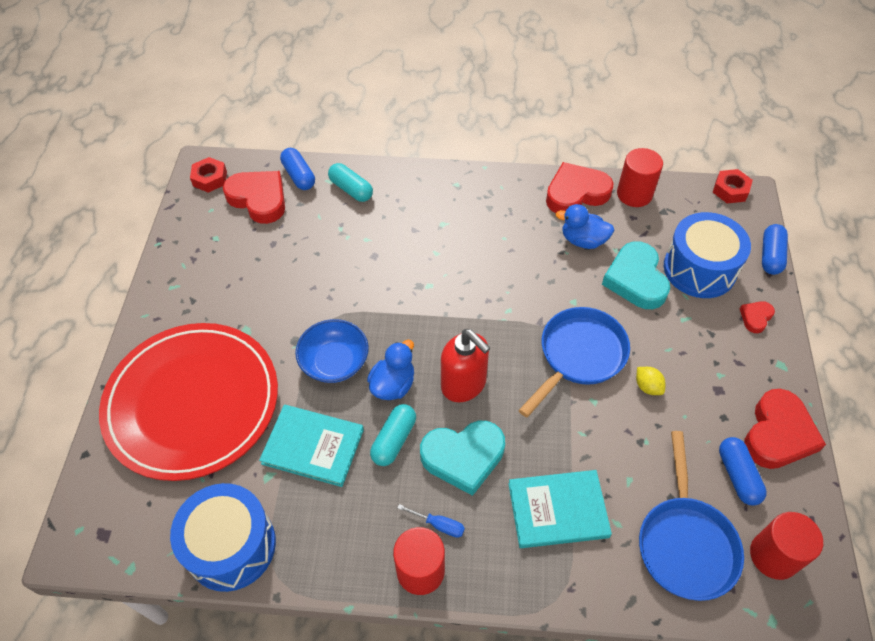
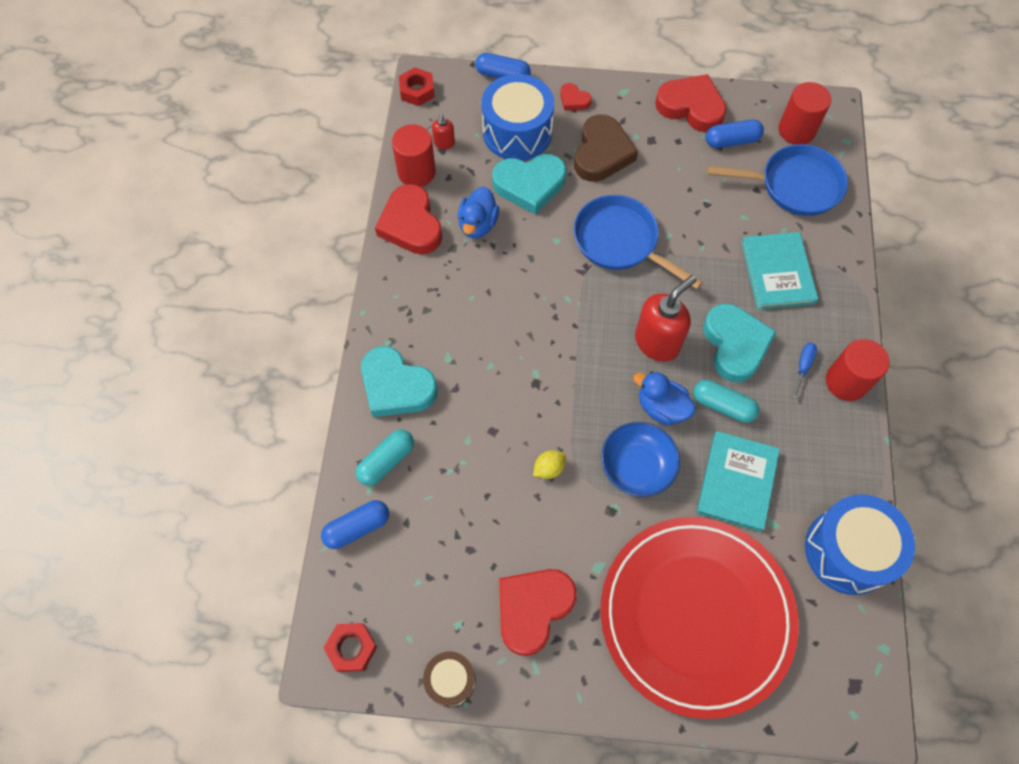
camera: 90 degrees left, 10 degrees up
(175, 235) = (450, 680): none -> brown drum
(259, 199) = (394, 576): red heart -> red heart (533, 609)
(416, 192) = (396, 386): none -> turquoise heart
(647, 387) = (651, 191): yellow lemon -> yellow lemon (549, 468)
(672, 212) = (444, 143): none -> red soap dispenser
(689, 342) = (602, 153): none -> brown heart

